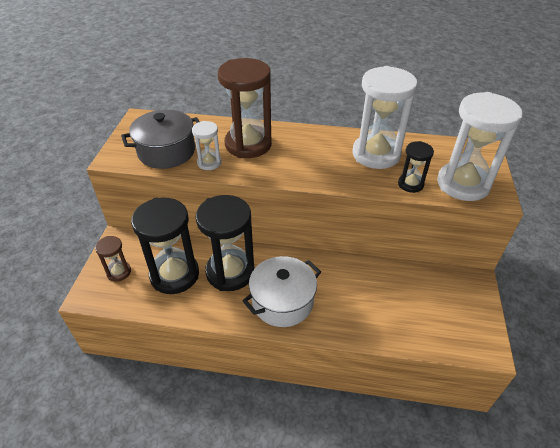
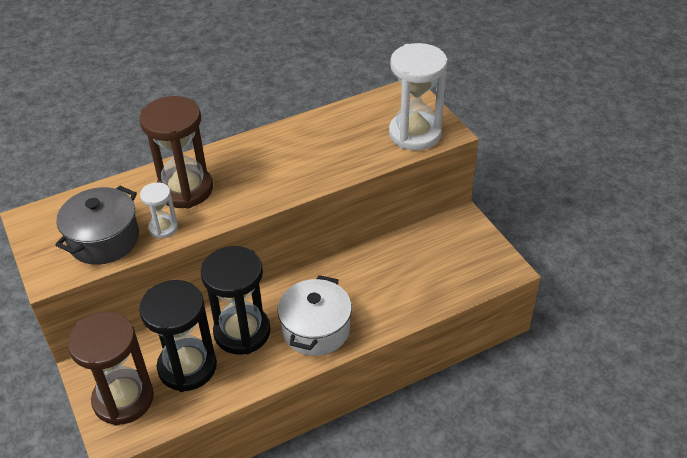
camera: 35 degrees left, 0 degrees up
(119, 272) = (123, 399): brown hourglass -> brown hourglass, size x2.02
(376, 154) = (319, 140): white hourglass -> none
(410, 184) = (372, 155): black hourglass -> none

